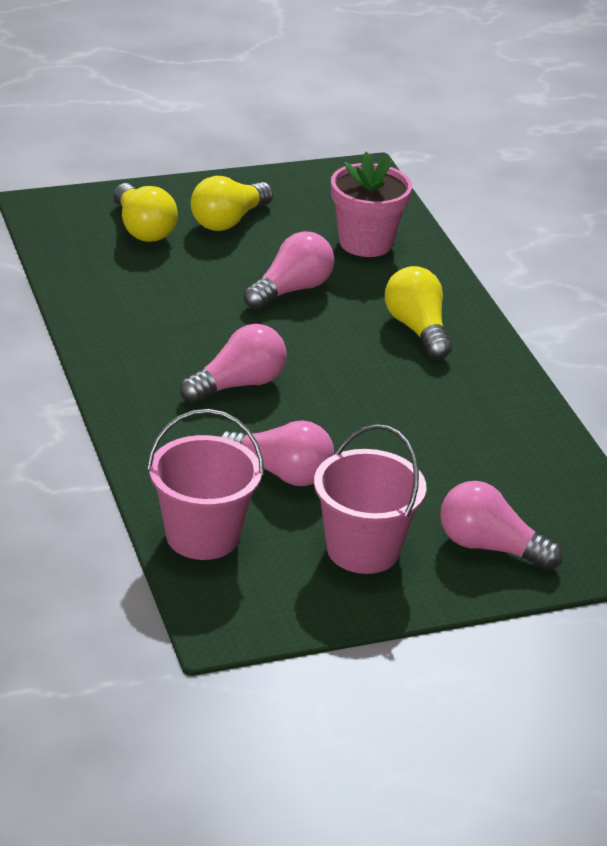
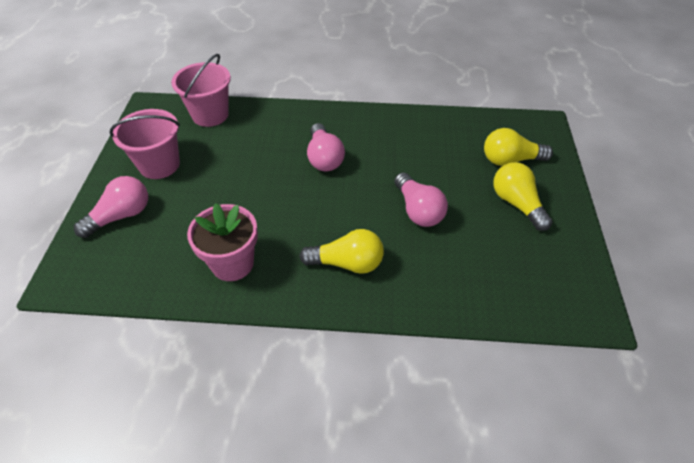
camera: 115 degrees right, 15 degrees up
(280, 473) = (238, 153): pink light bulb -> none
(365, 243) = (473, 273): pink flower pot -> pink flower pot (232, 263)

